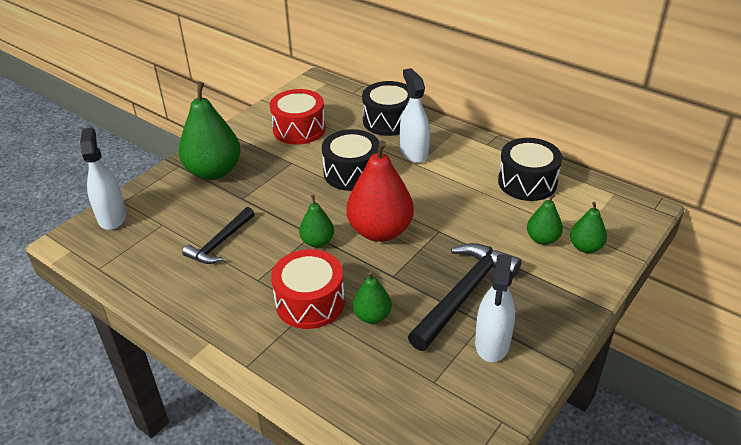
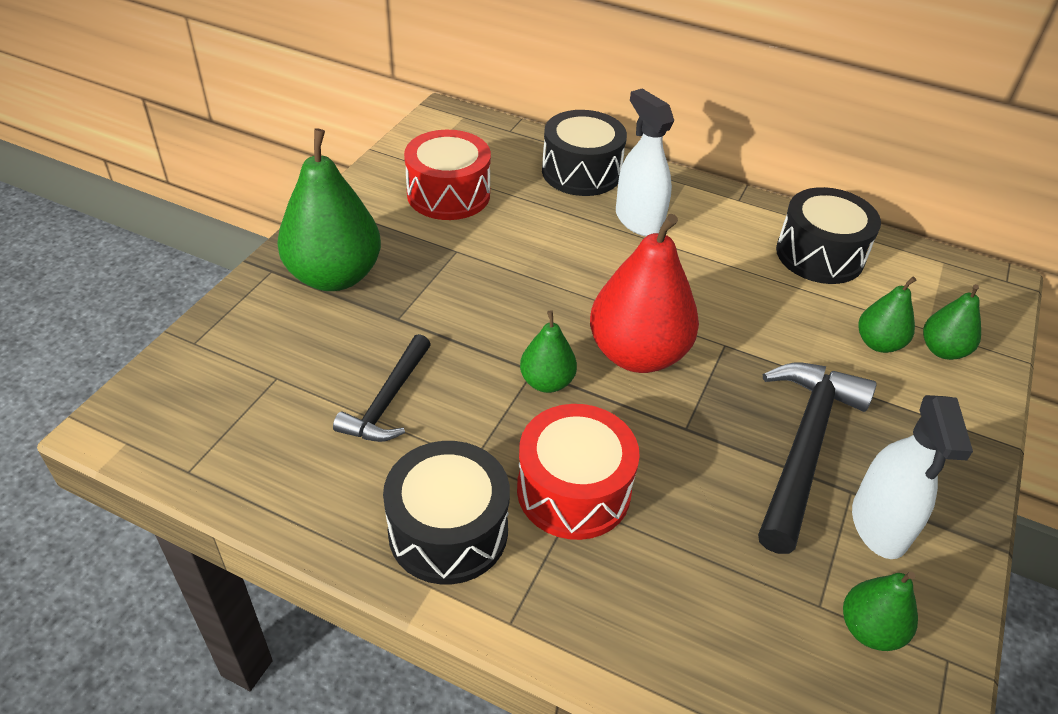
camera: 15 degrees left, 5 degrees up
(112, 217) = (183, 372): white spray bottle -> none
(352, 173) = (557, 260): black drum -> black drum (448, 531)
(372, 316) = (681, 502): green pear -> green pear (869, 629)

